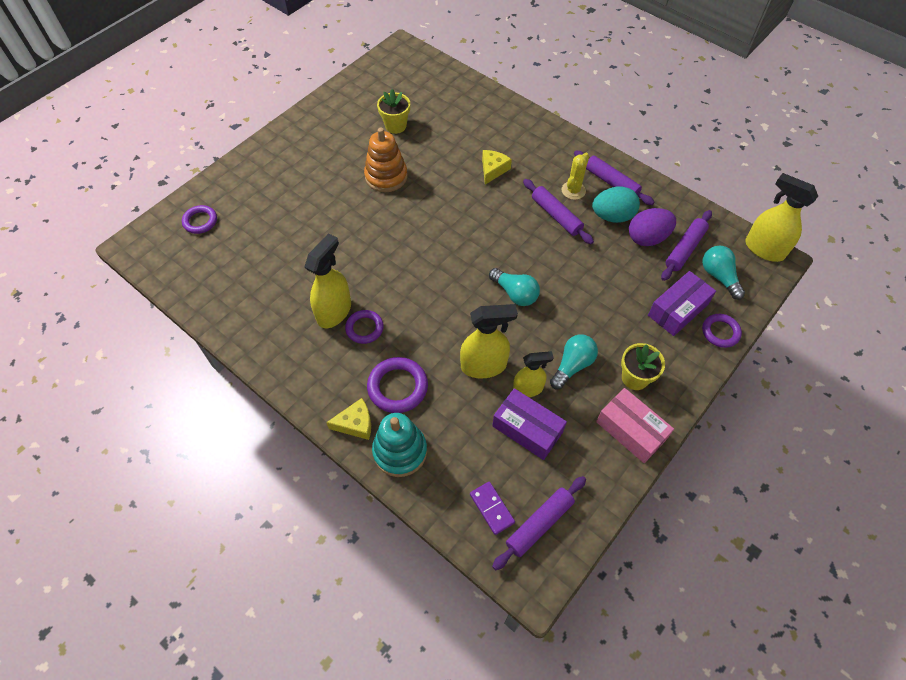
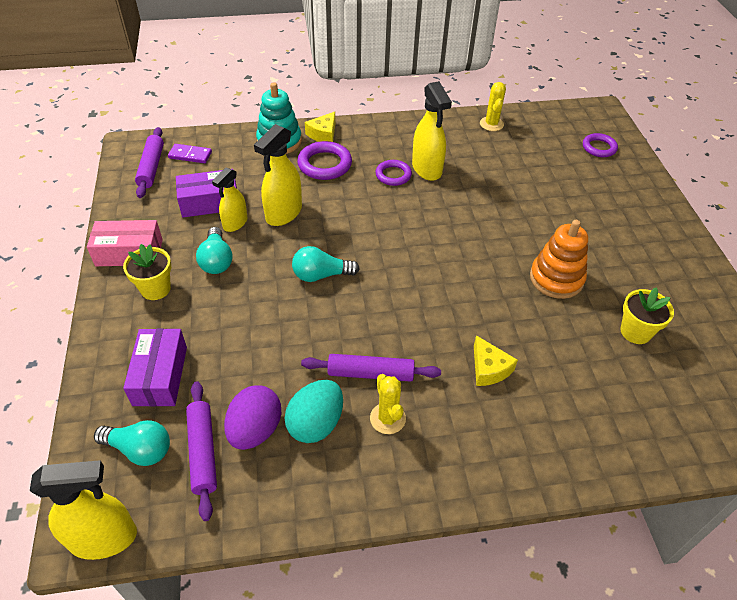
camera: 130 degrees right, 10 degrees down
(223, 307) = (491, 124): none -> yellow cactus
(611, 182) = (361, 468): purple rolling pin -> none
(720, 332) = (100, 387): purple ring -> none

